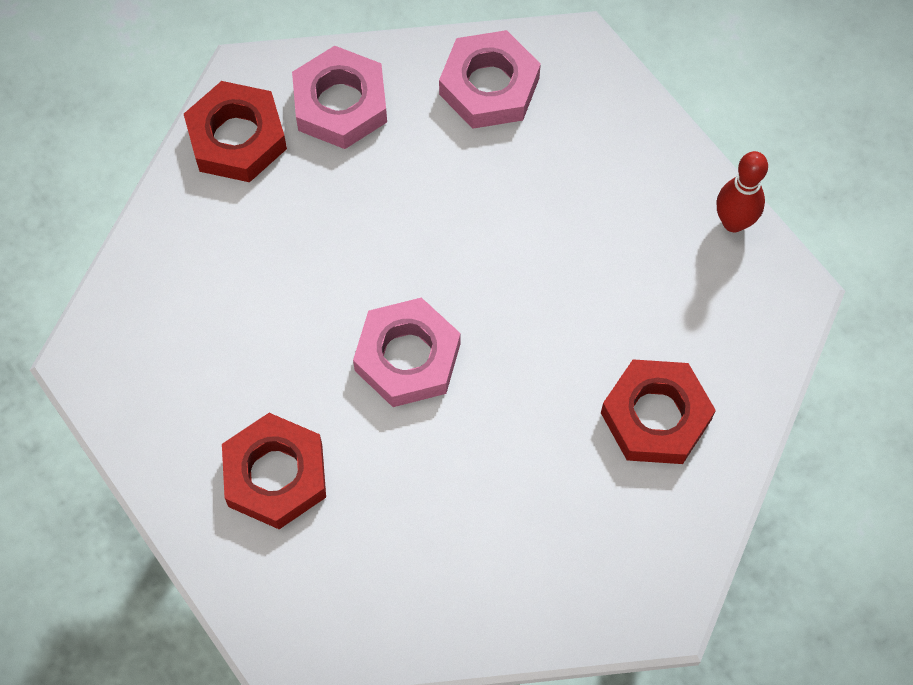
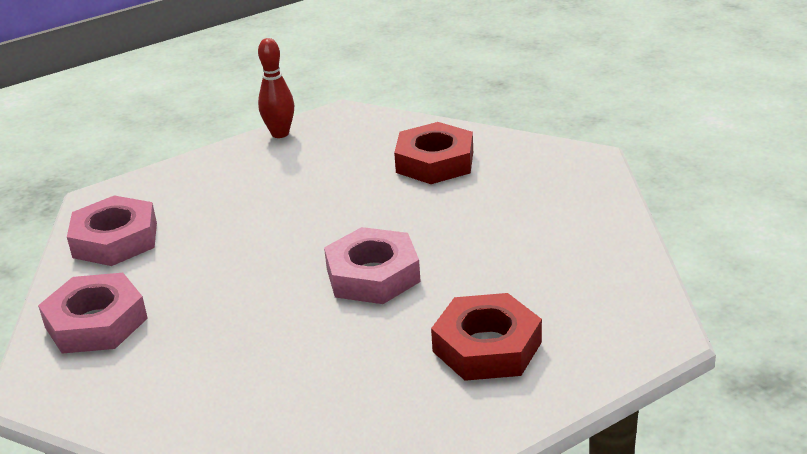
camera: 85 degrees left, 35 degrees down
(237, 138) = (106, 390): red nut -> none

